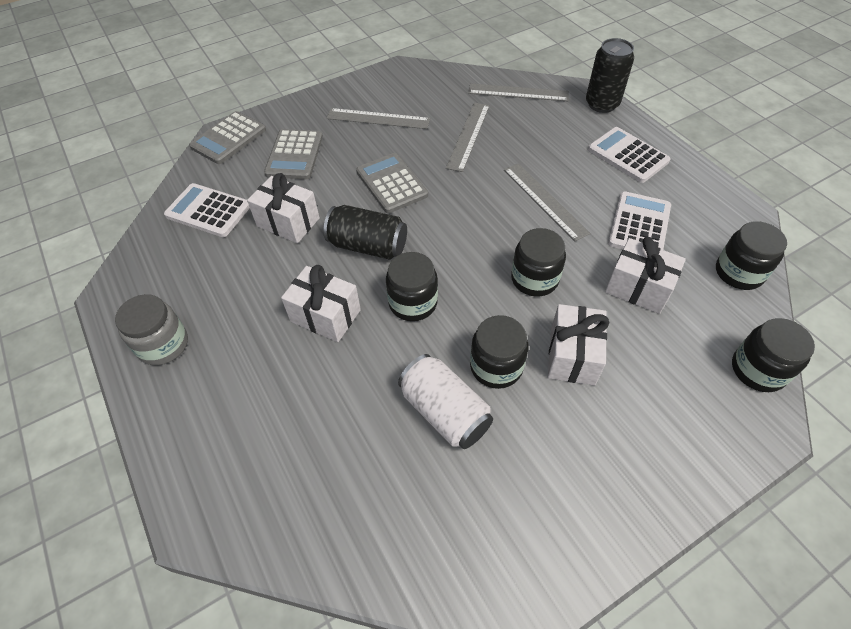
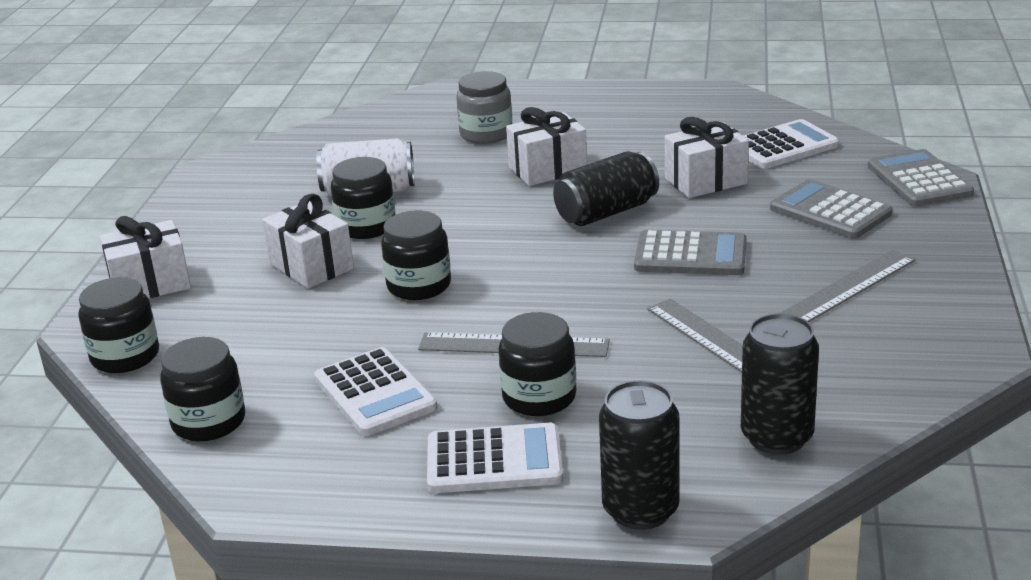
camera: 130 degrees right, 25 degrees down
(163, 345) = (621, 102): grey jar -> grey jar (486, 134)
(413, 302) = (496, 212): black jar -> black jar (539, 397)
(518, 92) = (776, 437): grey ruler -> black can
(638, 288) = (307, 341): white gift -> white gift (150, 284)

